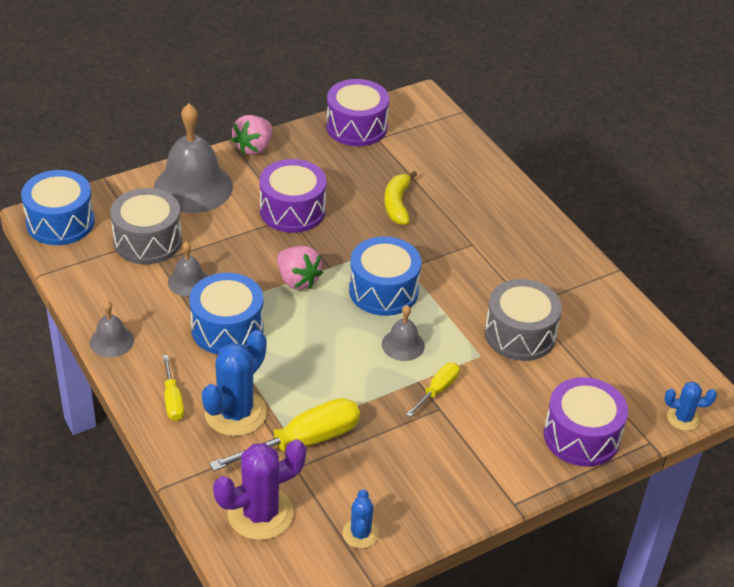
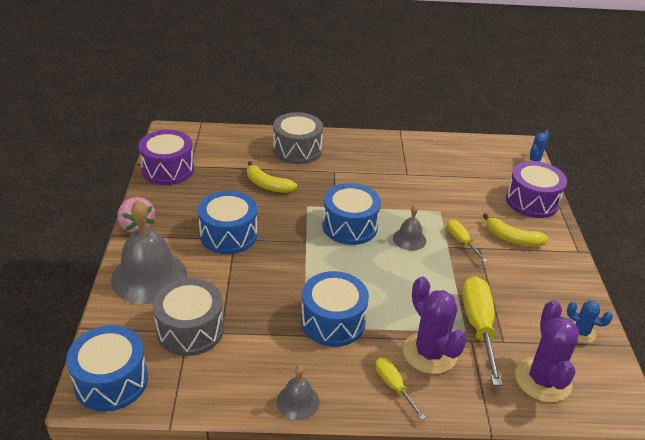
camera: 60 degrees left, 5 degrees down
(172, 400) = (394, 386): yellow screwdriver -> yellow screwdriver turned 135 degrees counterclockwise
(188, 281) = (261, 323): grey bell -> none
(235, 413) = (429, 353): blue cactus -> purple cactus
(292, 210) = (228, 235): purple drum -> blue drum
(297, 280) = (307, 262): pink strawberry -> none
(483, 434) = (512, 239): none -> yellow banana
(520, 334) = (431, 187): grey drum -> grey drum (297, 150)

